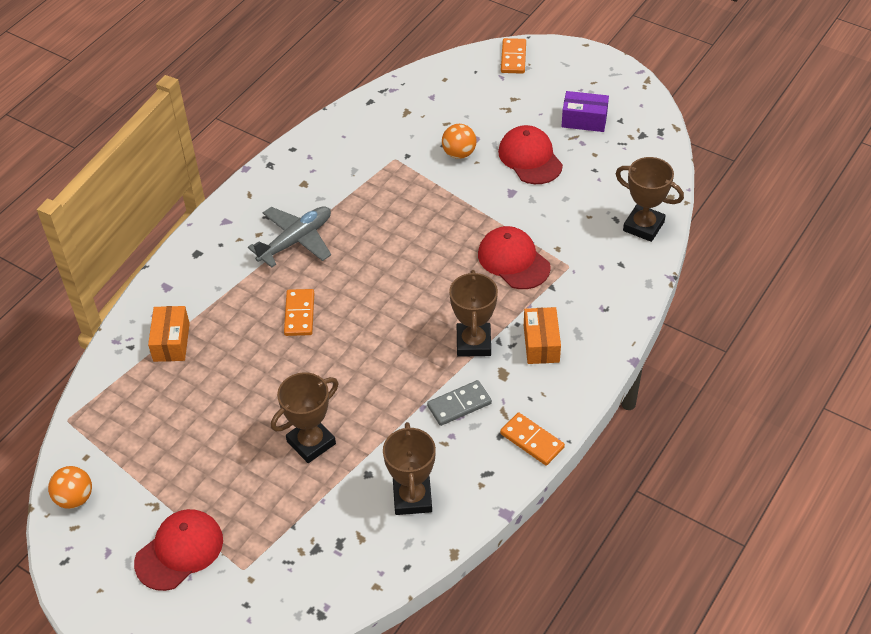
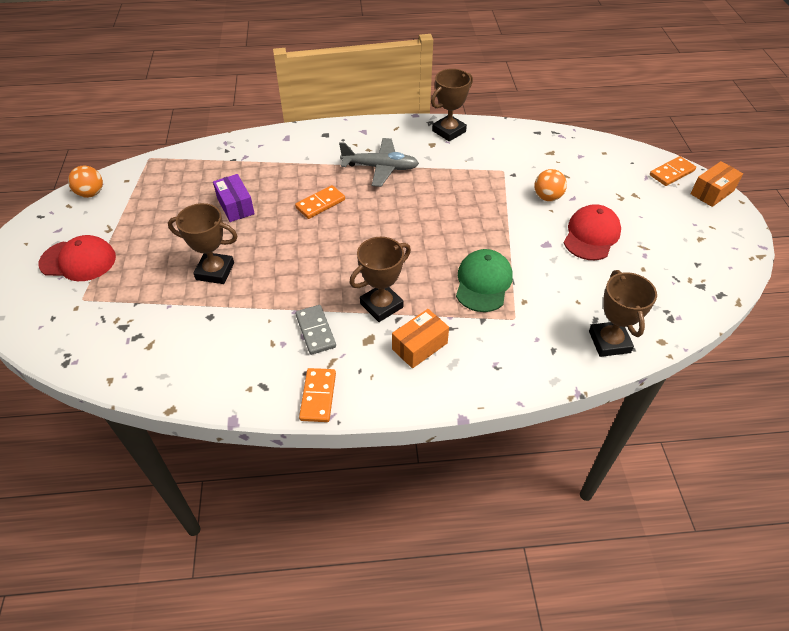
camera: 50 degrees right, 0 degrees up
(171, 342) = (245, 164): orange box -> orange box (712, 192)
(412, 498) = (206, 354): brown trophy -> brown trophy (449, 131)
(459, 405) = (315, 331): grey domino -> grey domino turned 45 degrees clockwise
(513, 260) = (483, 282): red cap -> green cap
(584, 120) = (668, 243): purple box -> purple box (235, 206)

